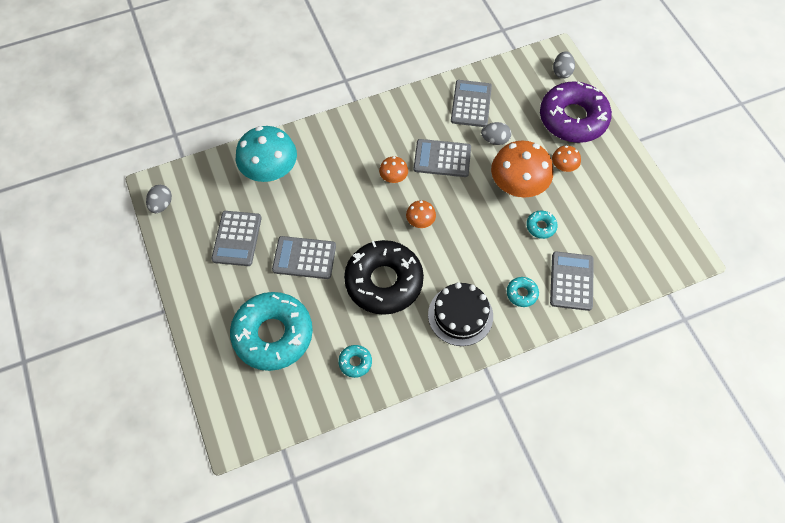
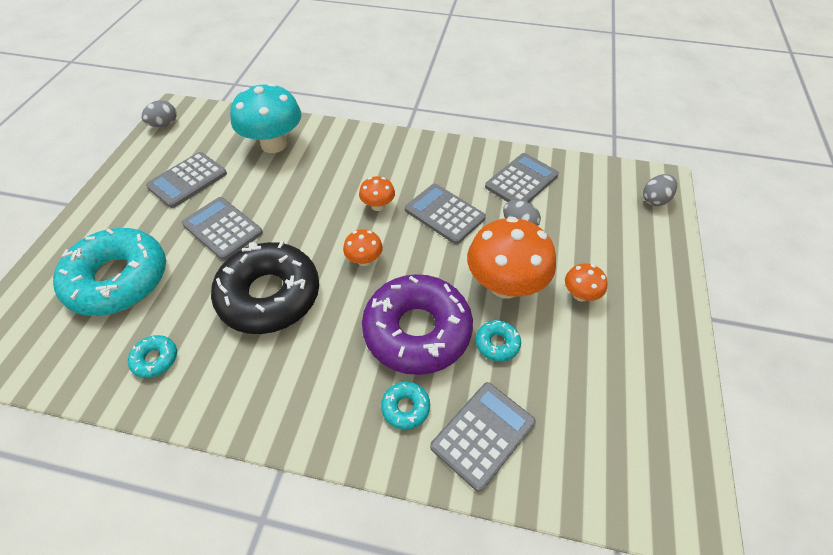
camera: 35 degrees right, 10 degrees down
(460, 315) = (311, 384): black cake -> none
(573, 118) = (633, 251): purple donut -> purple donut (417, 331)

